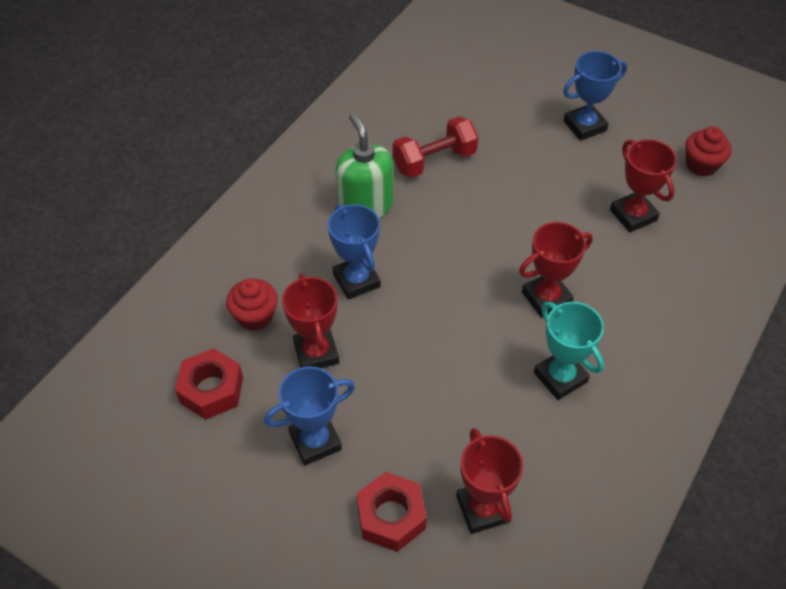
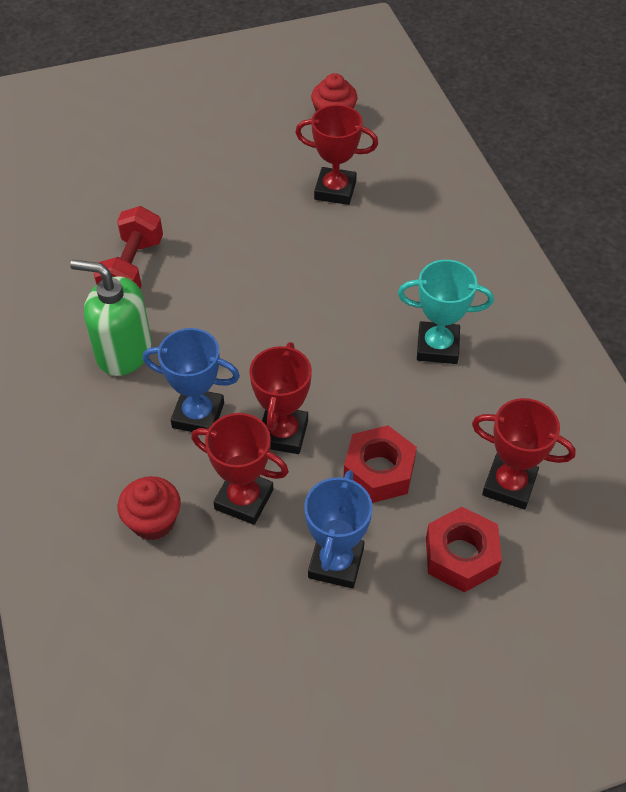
camera: 50 degrees left, 0 degrees up
(211, 390) = (199, 613): red nut -> red nut (379, 471)
(546, 298) = (355, 300): red trophy -> red trophy (283, 433)
(584, 126) = (214, 151): blue trophy -> none

